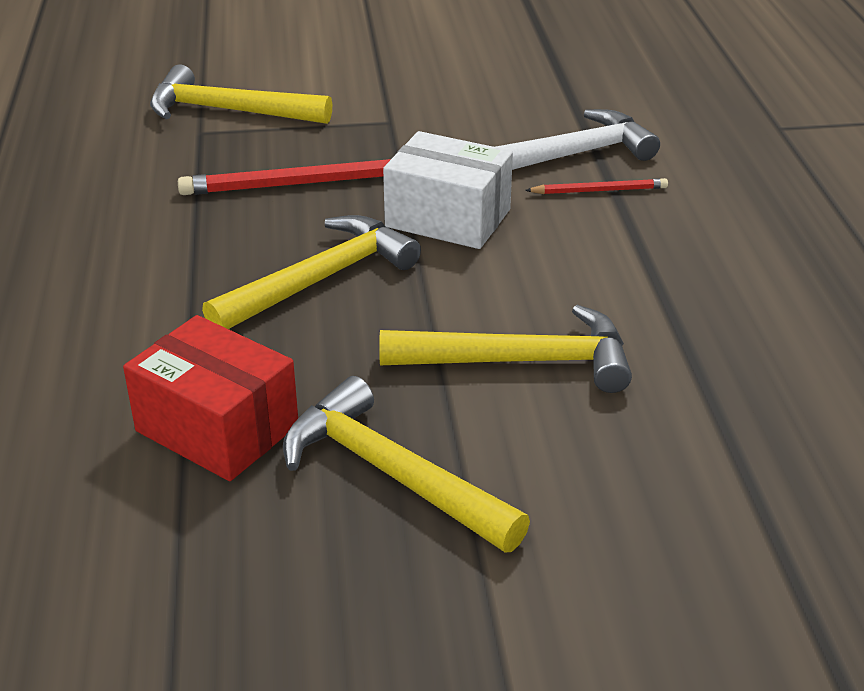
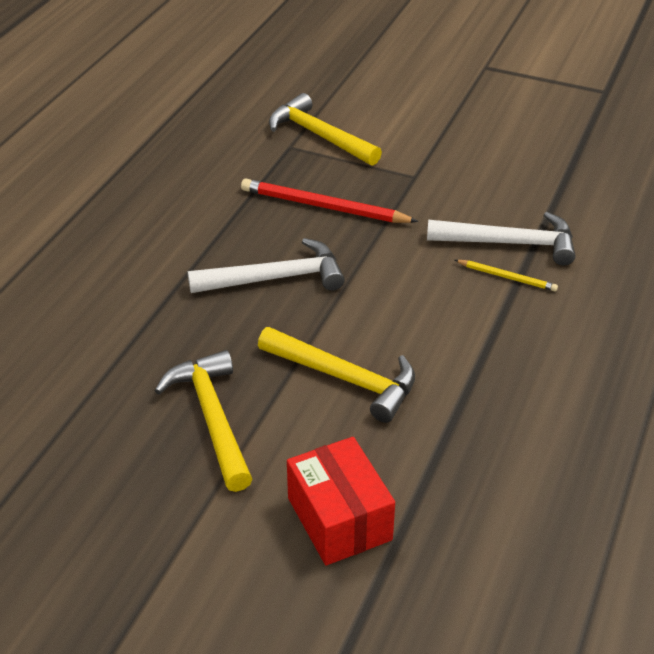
camera: 30 degrees right, 5 degrees up
(217, 428) = (145, 352): red box -> red box (339, 519)
(319, 280) = (275, 278): yellow hammer -> white hammer
(448, 218) = (388, 263): white box -> none
(599, 190) = (507, 277): red pencil -> yellow pencil

